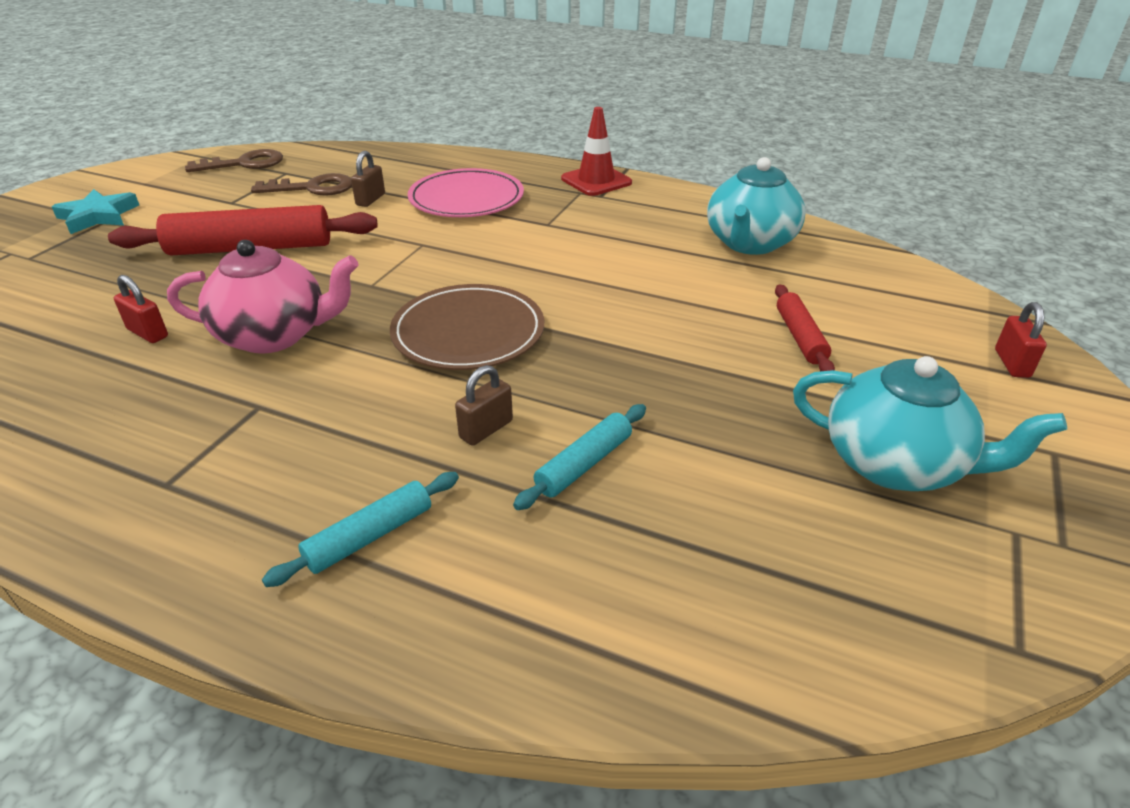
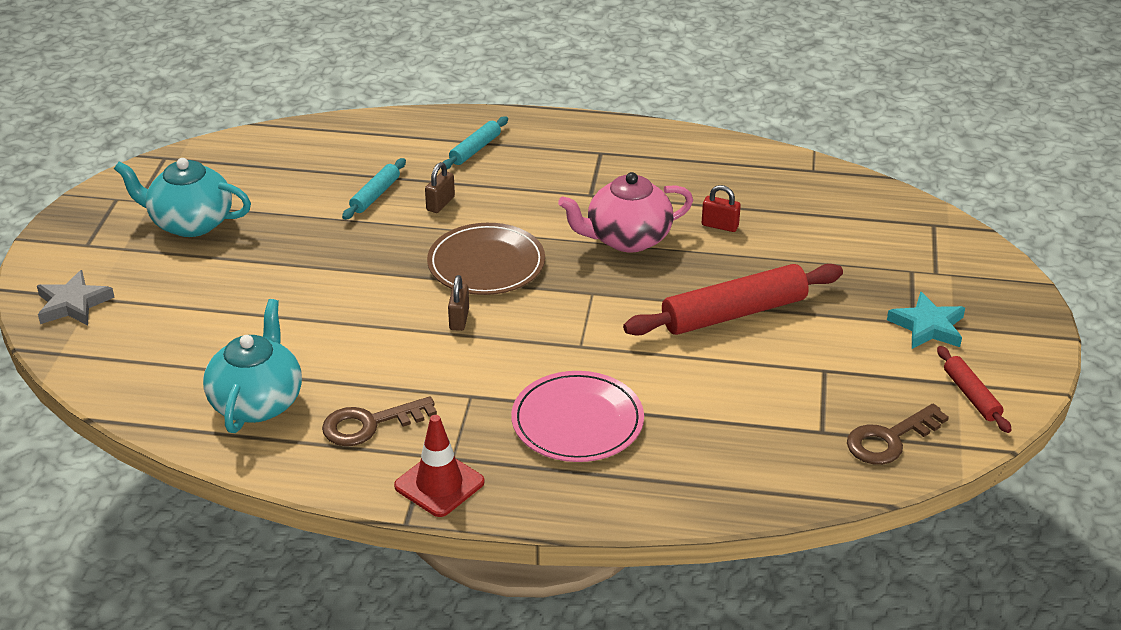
camera: 165 degrees right, 0 degrees up
(312, 188) = (762, 408): brown key -> brown key (370, 424)
(370, 199) = (681, 400): brown padlock -> brown padlock (459, 319)
(800, 337) = (229, 301): red rolling pin -> red rolling pin (971, 395)
(1011, 363) = (73, 304): red padlock -> grey star

